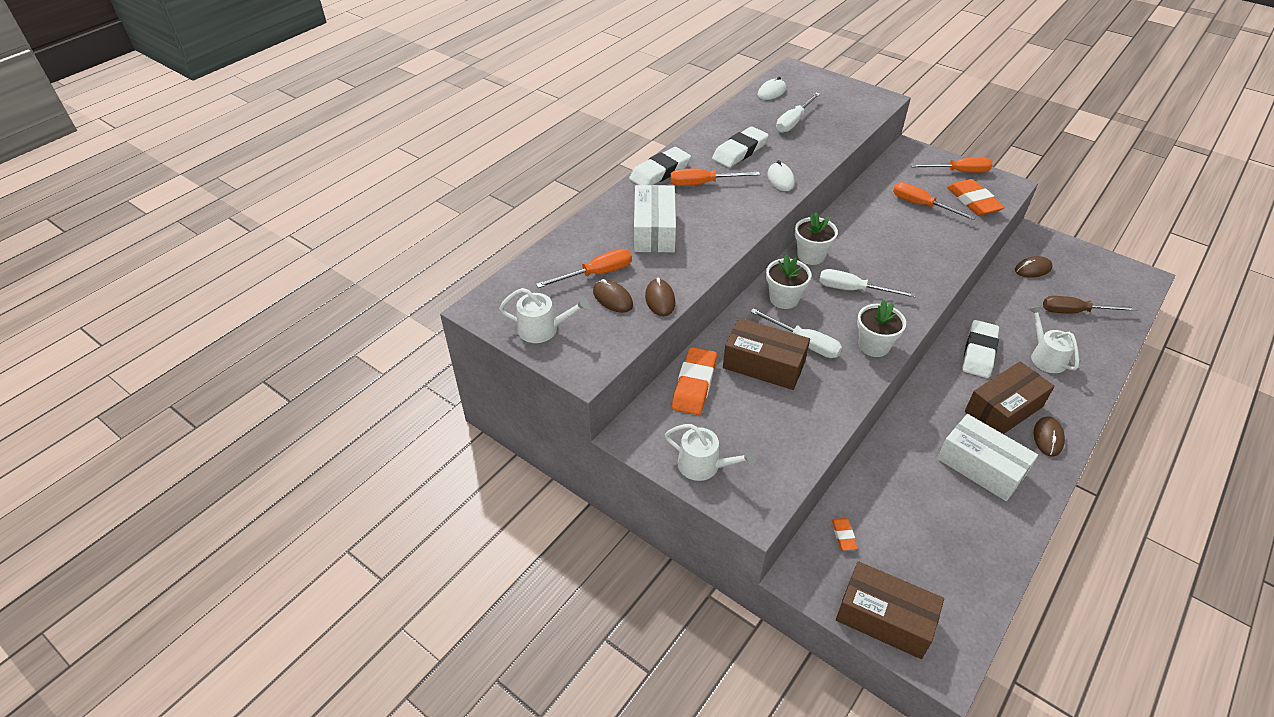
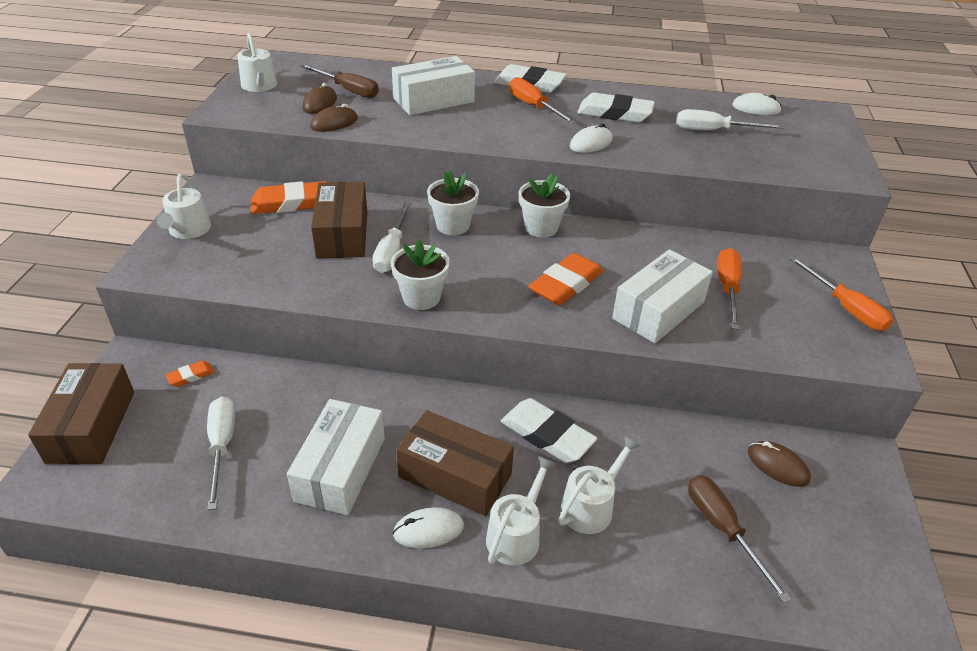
camera: 60 degrees right, 5 degrees down
(596, 274) = (348, 90): orange screwdriver -> brown screwdriver
(853, 290) = (507, 266): white screwdriver -> white screwdriver (222, 447)
(933, 242) = (658, 310): none -> white box
(973, 201) = (790, 331): orange eraser -> orange eraser (566, 284)
(979, 352) = (547, 435): white eraser -> white eraser turned 45 degrees clockwise
(1048, 438) = (428, 530): brown mouse -> white mouse
(1060, 398) = (516, 535): none -> white watering can

